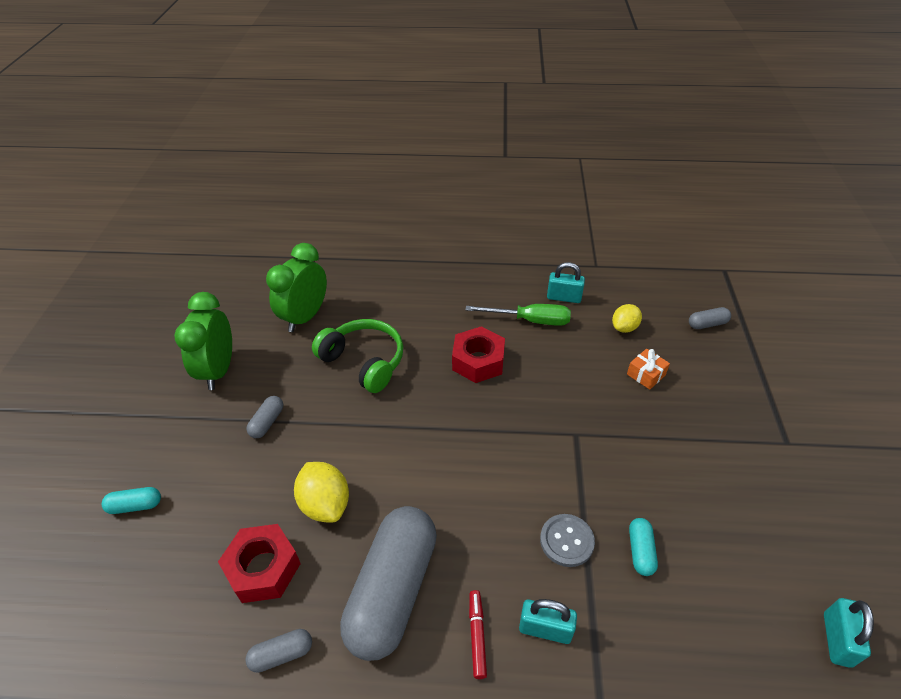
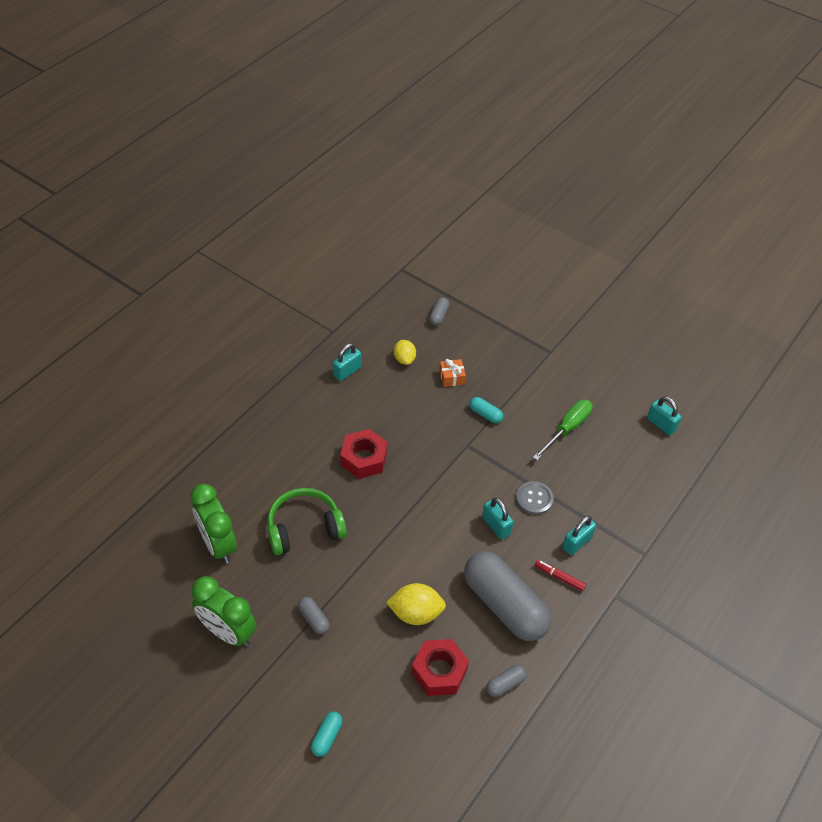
camera: 60 degrees left, 5 degrees up
(281, 654) = (505, 684): grey capsule -> grey capsule turned 45 degrees clockwise
(495, 520) = (496, 526): none -> turquoise padlock
(530, 320) = (352, 405): green screwdriver -> green screwdriver (567, 429)
(640, 551) = (564, 469): turquoise capsule -> turquoise capsule (485, 414)

